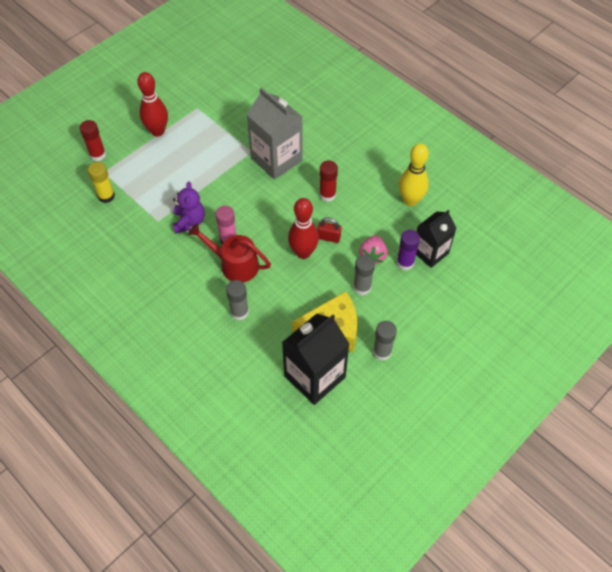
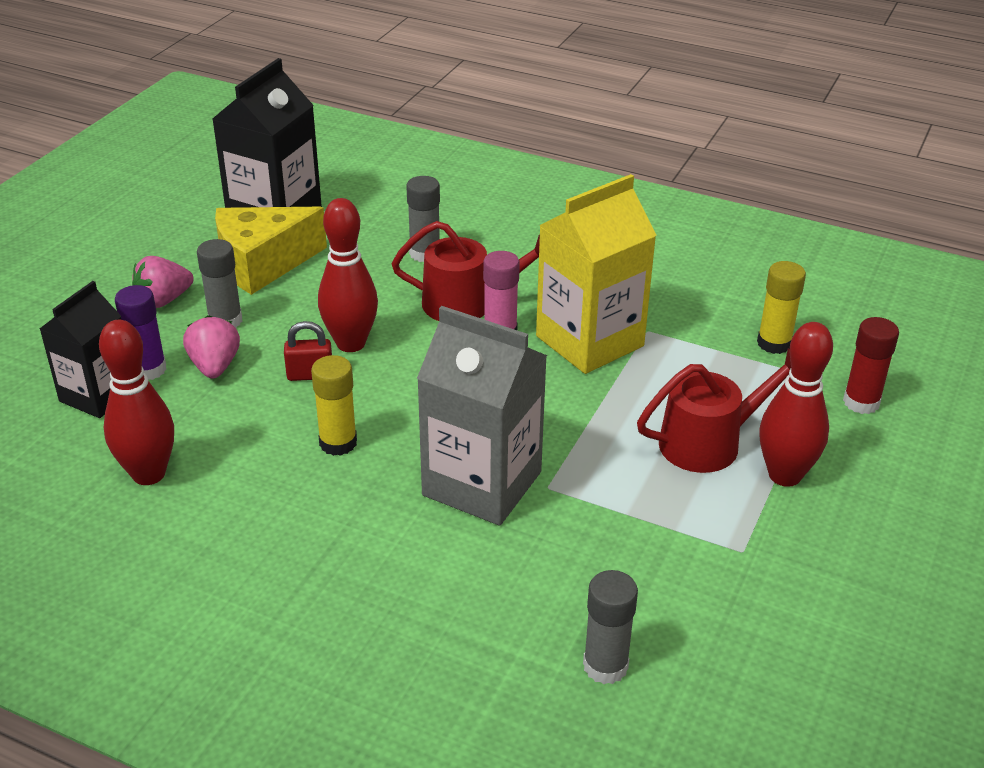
camera: 160 degrees right, 20 degrees down
(175, 153) = (708, 442): none -> red watering can
(189, 221) = (589, 341): purple teddy bear -> yellow carton
(327, 195) = (338, 443): red glue stick -> yellow glue stick
(382, 352) = (174, 257): grey glue stick -> grey glue stick (605, 666)
(392, 313) = (164, 300): none -> pink strawberry
(410, 200) = (149, 474): yellow bowling pin -> red bowling pin

